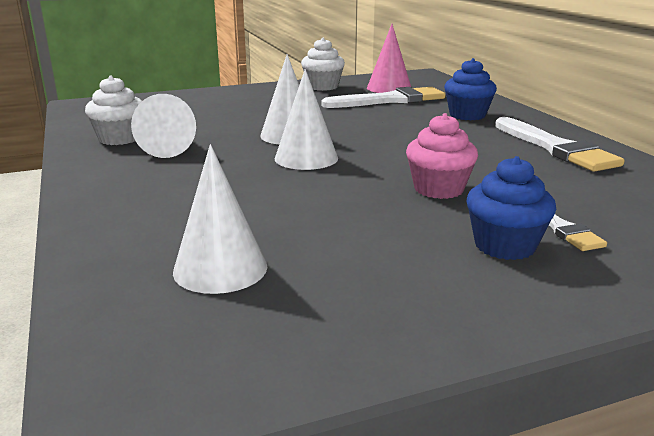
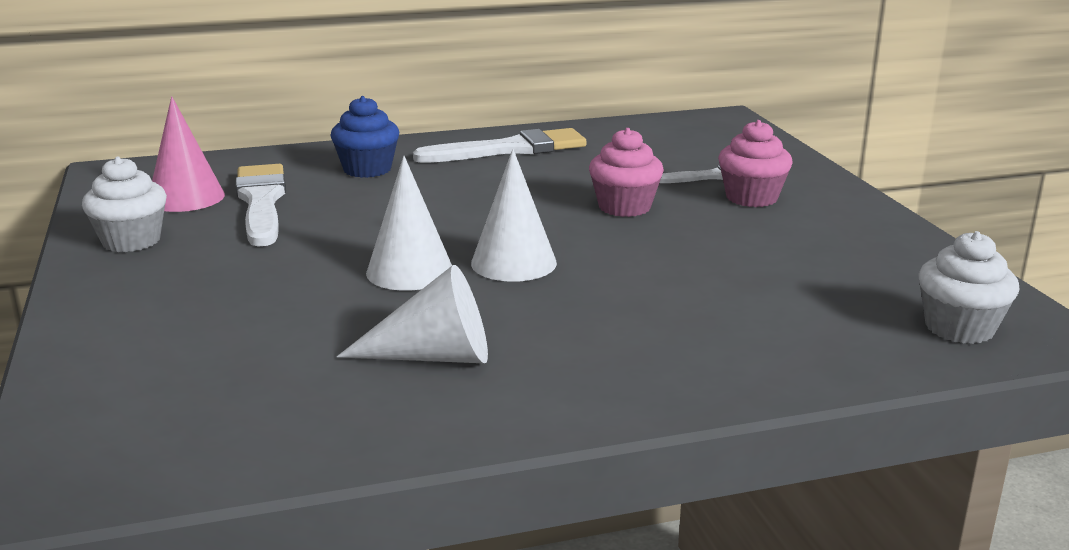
camera: 85 degrees left, 0 degrees up
(119, 138) = (369, 405): white cupcake -> white cupcake (959, 328)
(220, 268) = (828, 306): white cone -> none
(504, 246) = (751, 198): blue cupcake -> pink cupcake

